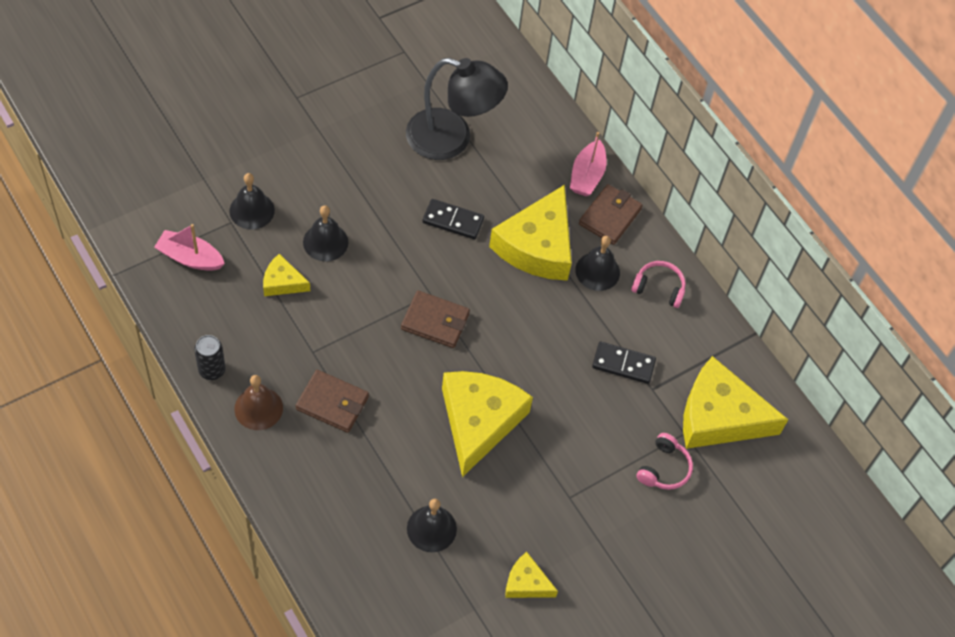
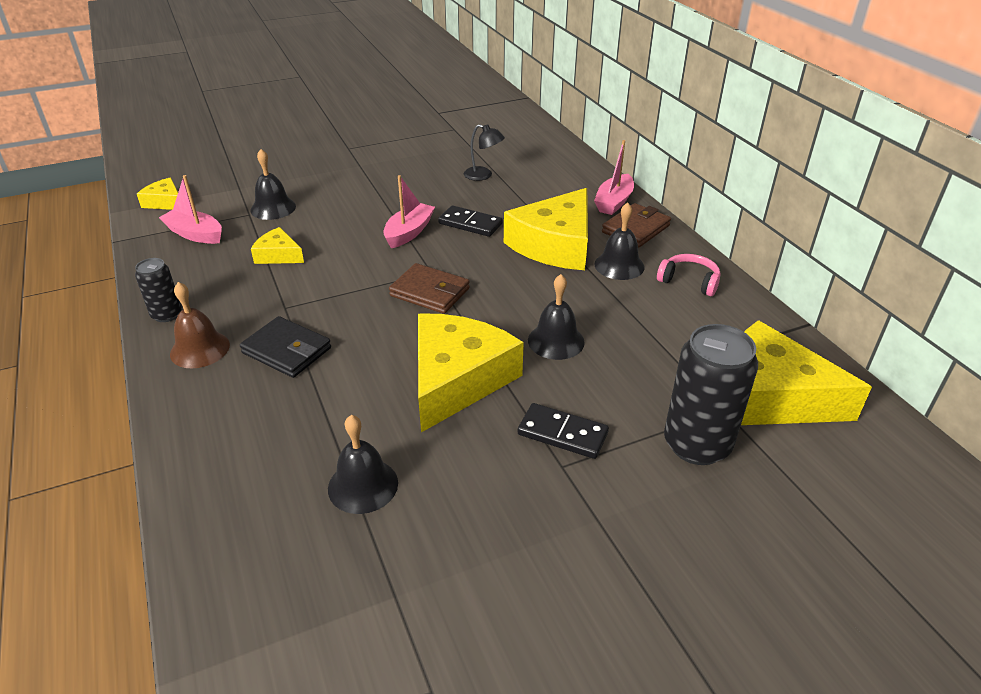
camera: 15 degrees right, 20 degrees down
(325, 242) = (335, 231): black bell -> black bell (556, 341)
(332, 403) = (287, 350): brown wallet -> black wallet
(397, 239) = (409, 232): none -> pink boat
(452, 139) = (483, 175): black lamp -> black lamp, size x0.46
(526, 583) = (482, 566): yellow cheese -> yellow cheese (165, 202)
(623, 364) = (645, 340): black domino -> black domino (562, 434)
(664, 468) = (696, 444): pink headphones -> black can

